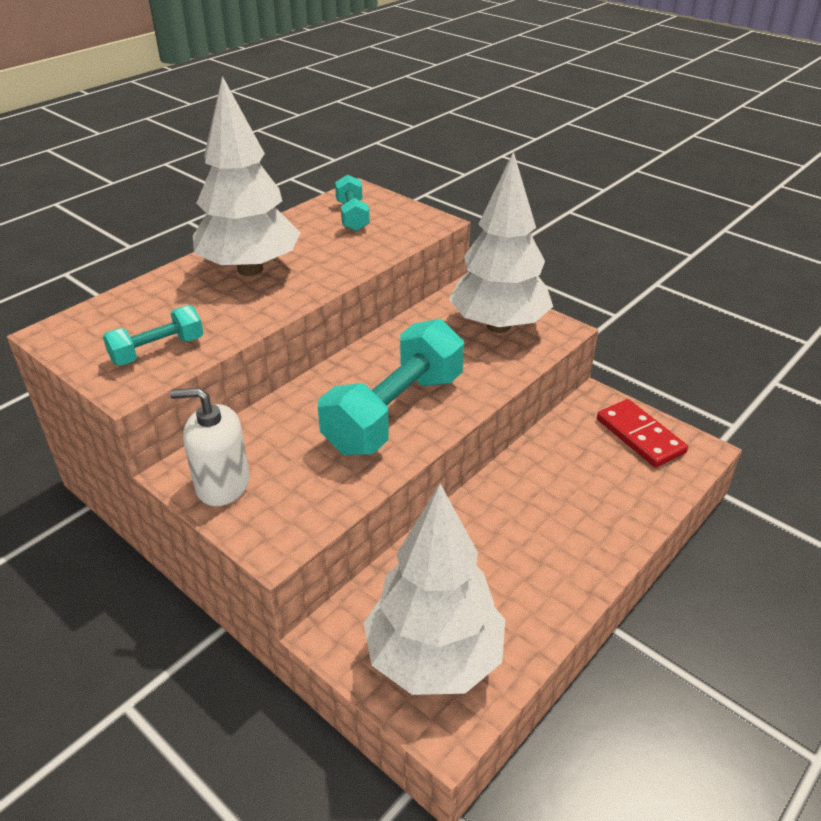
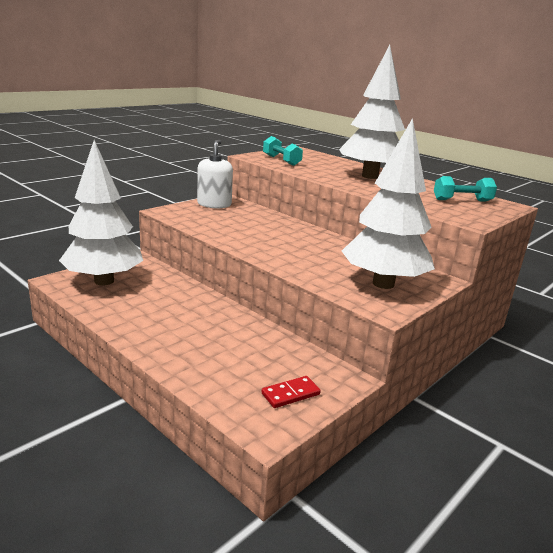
camera: 90 degrees right, 15 degrees down
(394, 412) = (268, 241): turquoise dumbbell -> none
(640, 436) = (290, 394): red domino -> red domino, size x0.62

